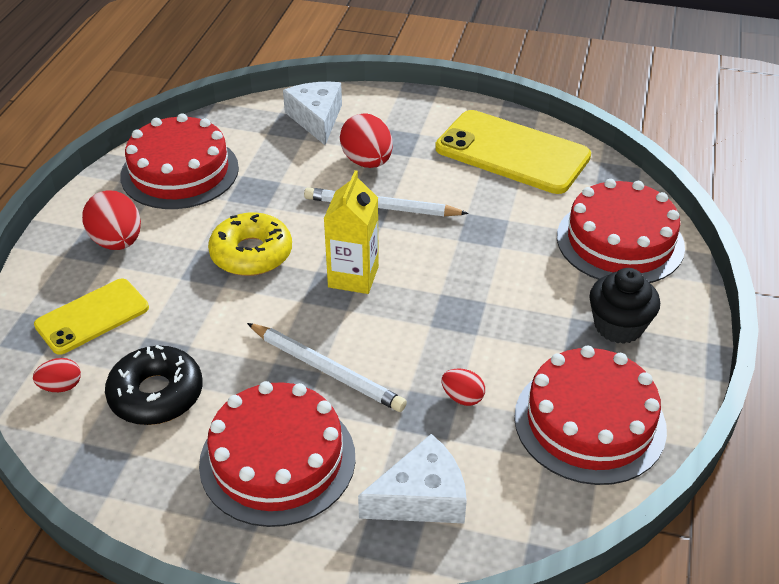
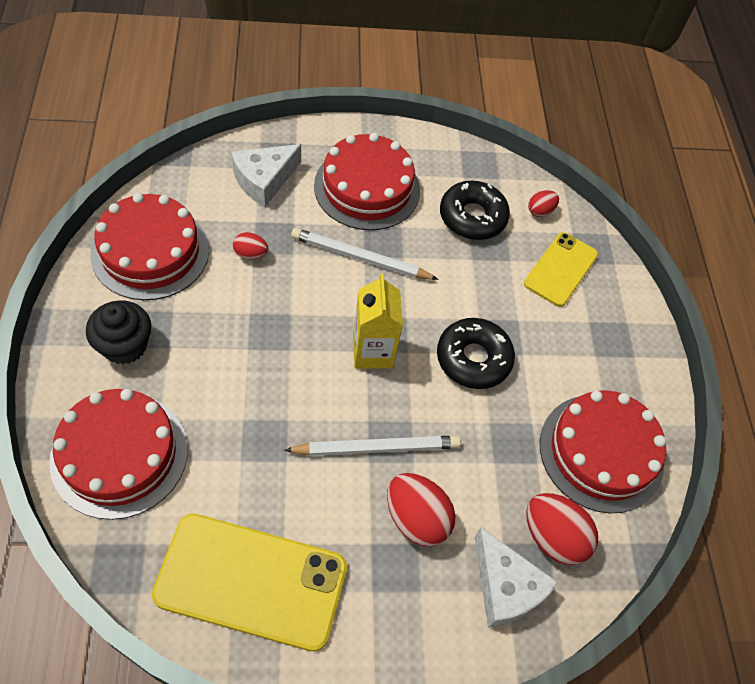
camera: 155 degrees right, 15 degrees up
(117, 242) = (595, 347): red egg -> red egg (553, 537)
(251, 254) = (473, 359): yellow donut -> black donut

